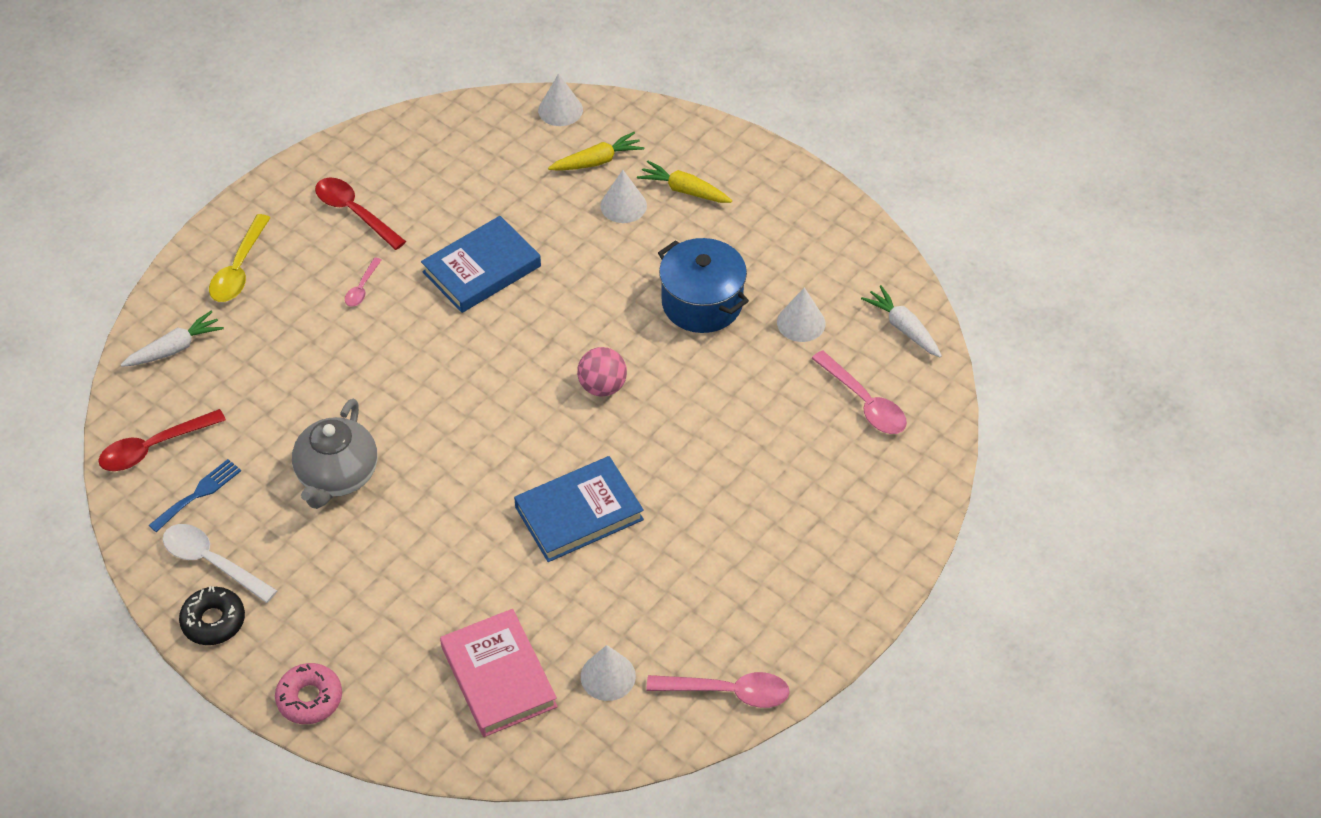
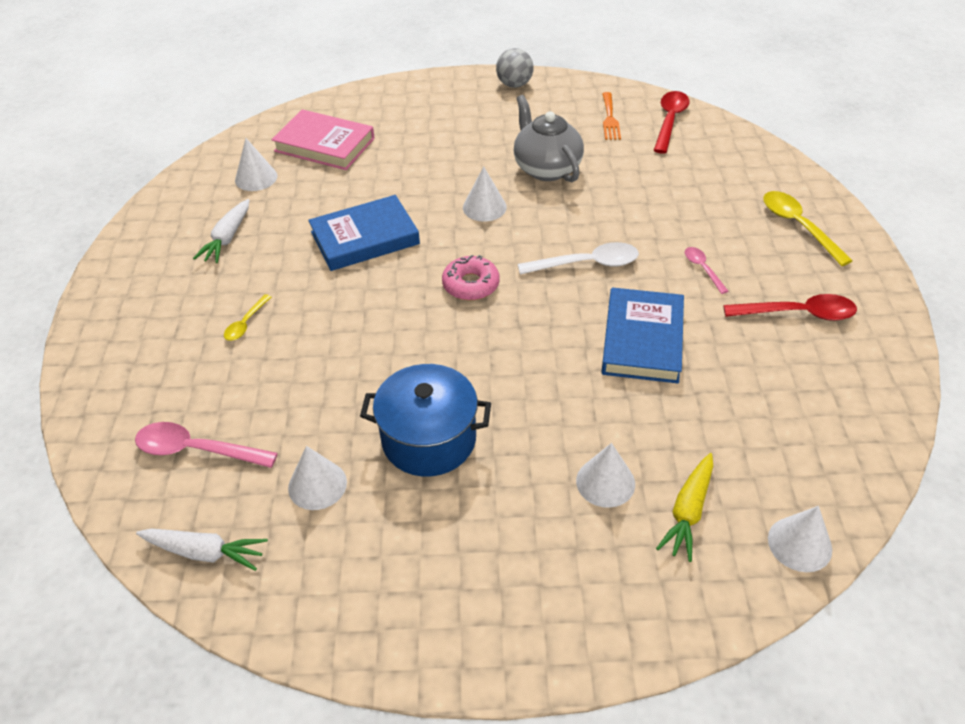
camera: 140 degrees right, 5 degrees down
(175, 348) = (749, 165): white carrot -> white carrot (227, 238)
(198, 493) = (610, 119): blue fork -> orange fork
(212, 562) = (553, 101): white spoon -> white spoon (586, 264)
(213, 621) = (514, 85): black donut -> grey ball
(310, 698) = (420, 88): pink donut -> pink donut (471, 285)
(444, 471) = (484, 207): none -> white cone
(579, 513) = (365, 238): blue book -> blue book turned 45 degrees clockwise
(602, 386) = (439, 320): pink ball -> none
(684, 190) = (570, 545): yellow carrot -> none
(727, 692) = (167, 210): pink spoon -> none
(752, 491) = (246, 323): none -> yellow spoon

